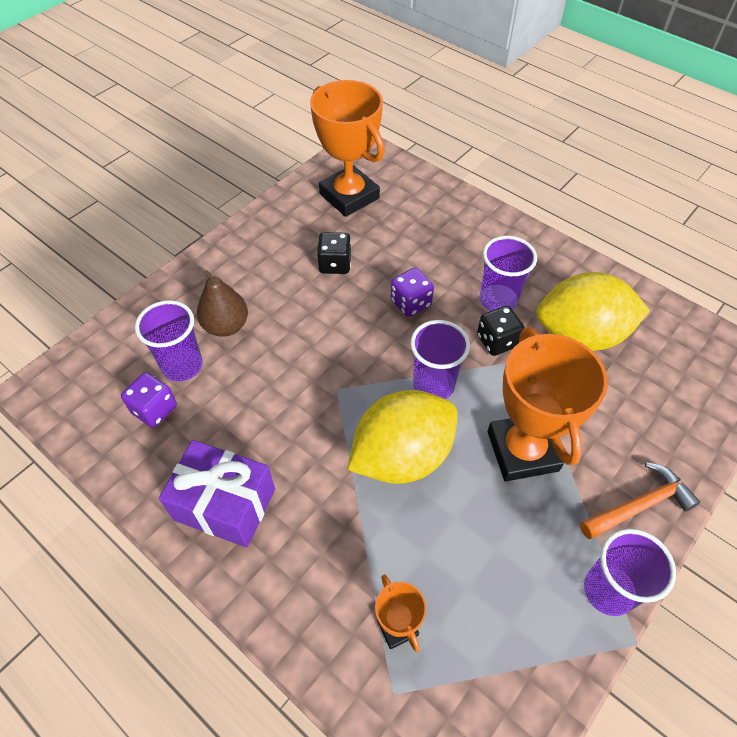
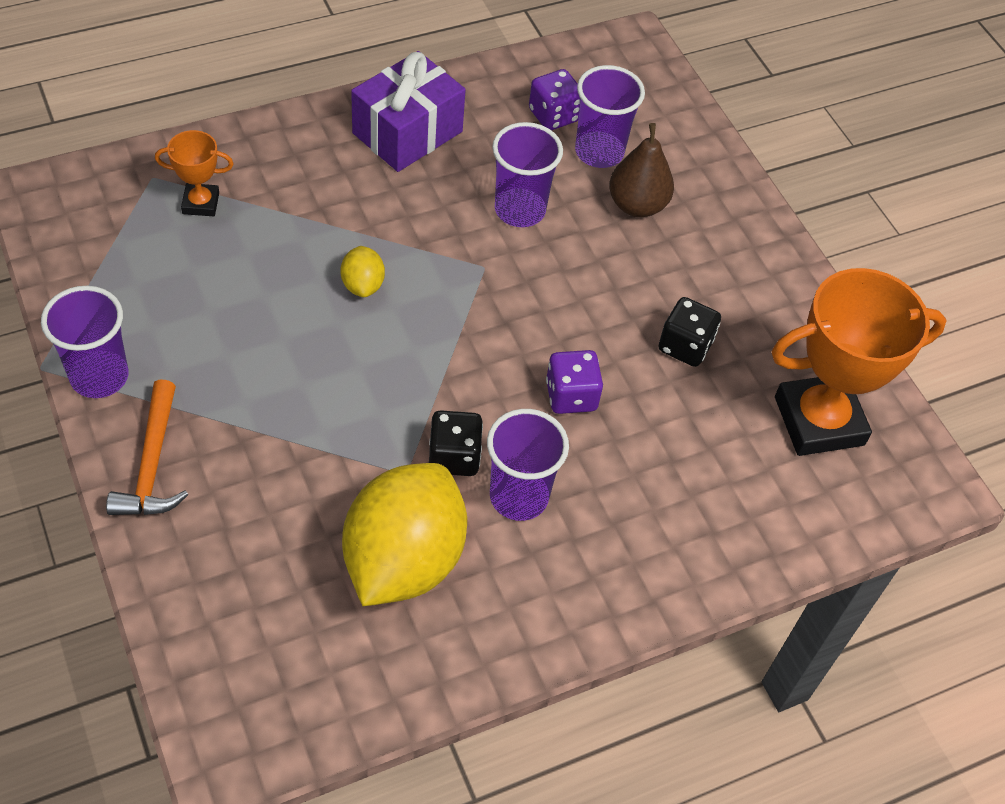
camera: 110 degrees right, 0 degrees up
(402, 456) = (362, 285): yellow lemon -> yellow lemon, size x0.43
(433, 385) = (432, 356): purple cup -> purple cup (520, 210)
(522, 451) = (292, 394): orange trophy -> none

